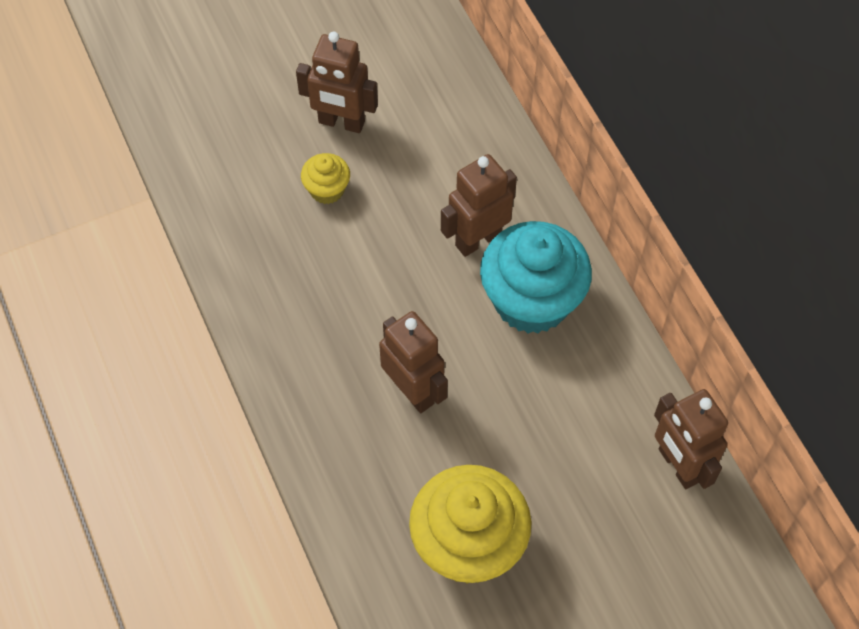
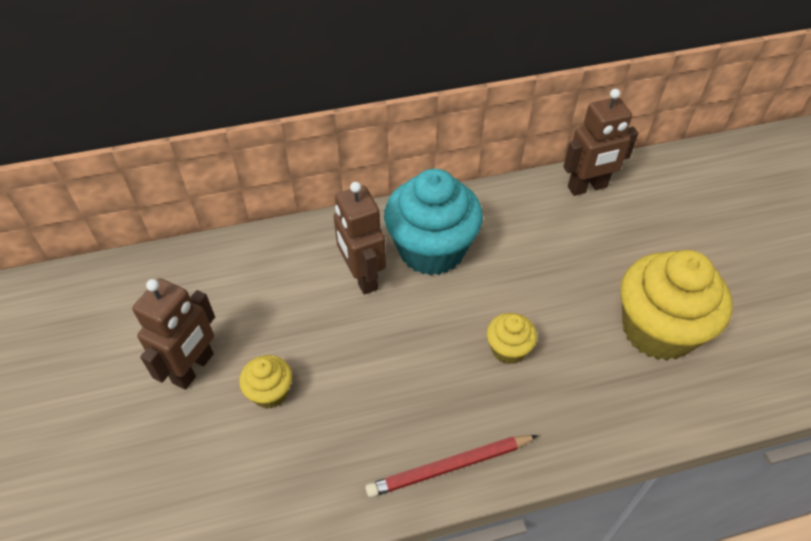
camera: 80 degrees left, 10 degrees down
(275, 351) = (450, 467): none -> red pencil
(413, 391) = (508, 349): brown robot -> yellow cupcake

